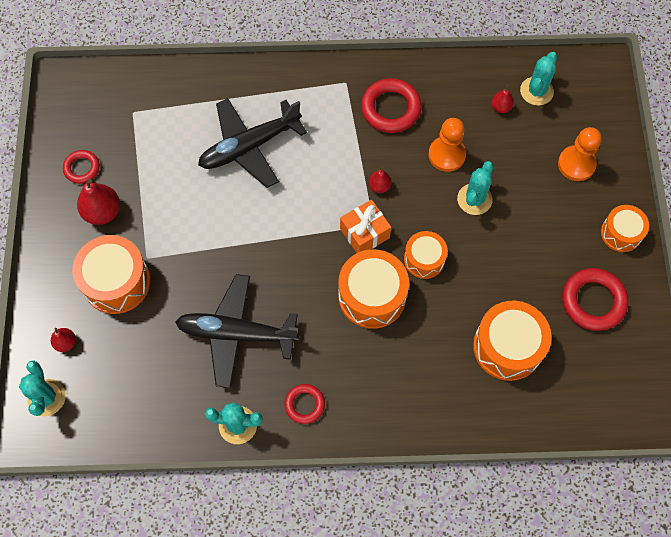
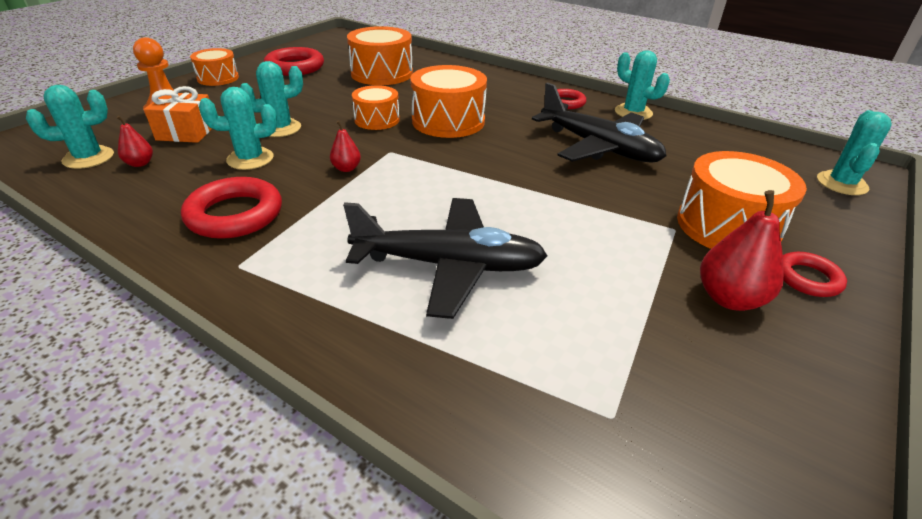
camera: 145 degrees left, 30 degrees down
(66, 343) = (812, 208): red pear -> none
(82, 168) = (756, 374): red ring -> red ring (807, 278)
(364, 233) = (405, 150): orange gift -> orange gift (186, 132)
(446, 155) = (250, 159): orange pawn -> turquoise cactus

